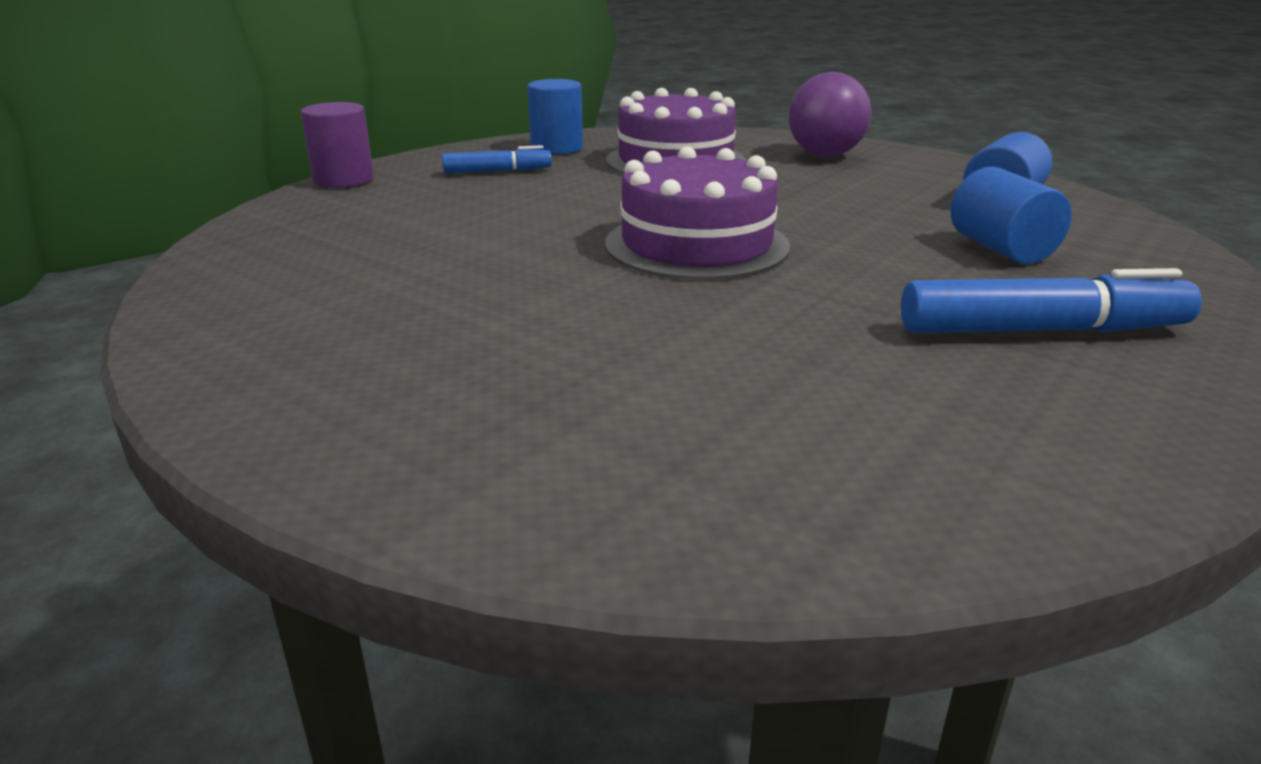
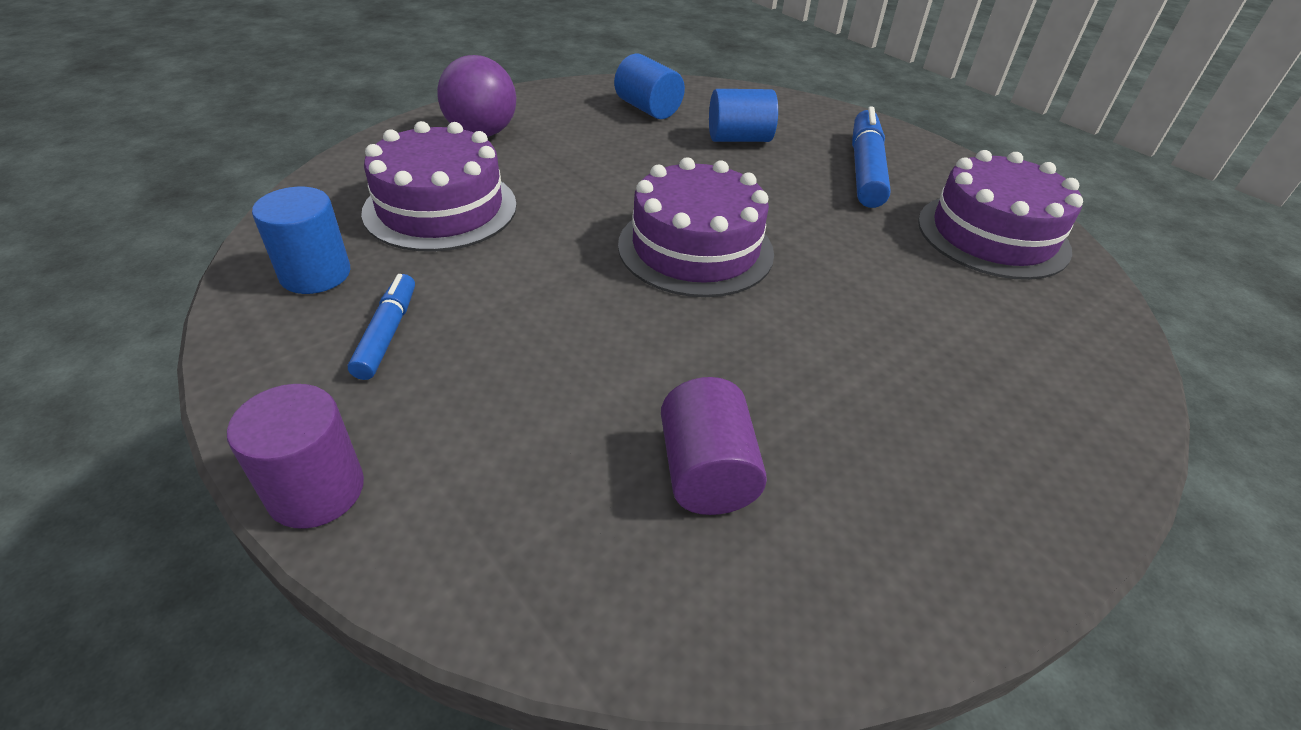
camera: 80 degrees left, 15 degrees up
(357, 269) = (706, 472): none -> purple cylinder
(949, 436) = (992, 235): none -> purple cake

